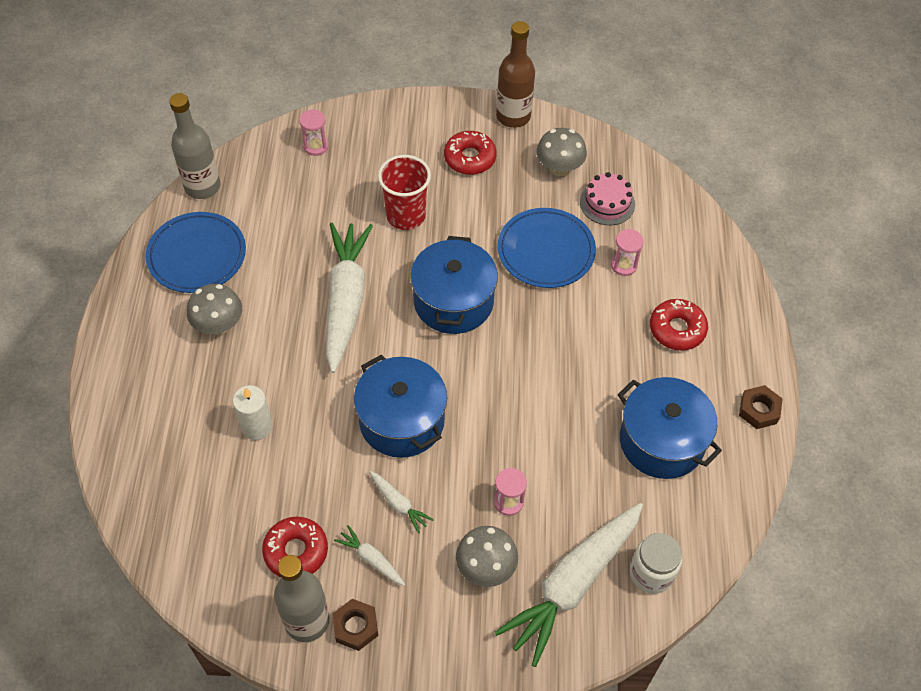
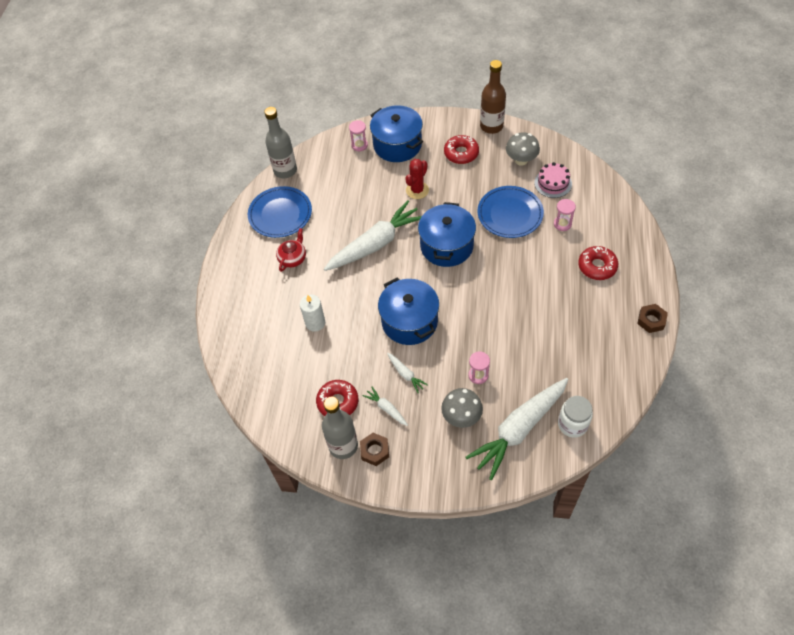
camera: 10 degrees right, 0 degrees up
(219, 325) = (293, 258): grey mushroom -> red teapot
(345, 300) = (375, 244): white carrot -> white carrot turned 45 degrees clockwise
(406, 216) = (417, 190): red cup -> red cactus
(661, 441) = (583, 339): blue pot -> blue pot (397, 145)

